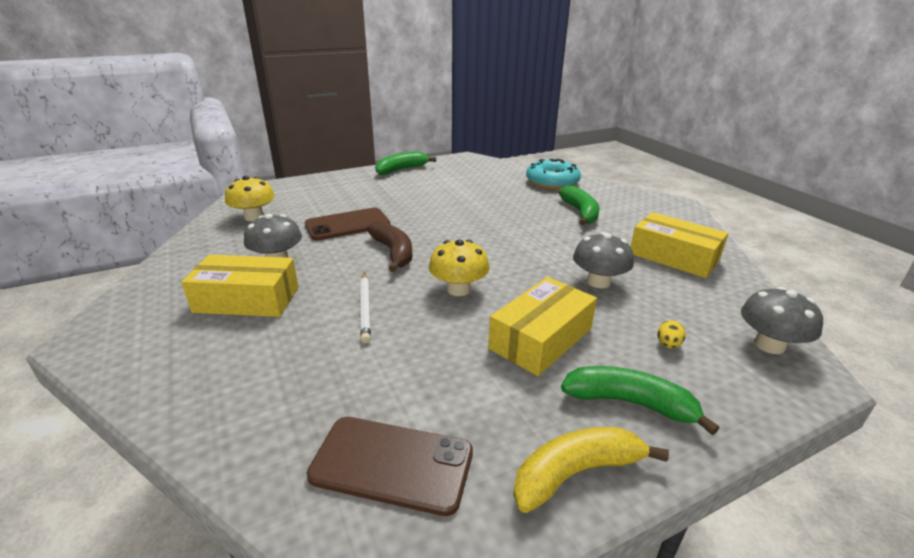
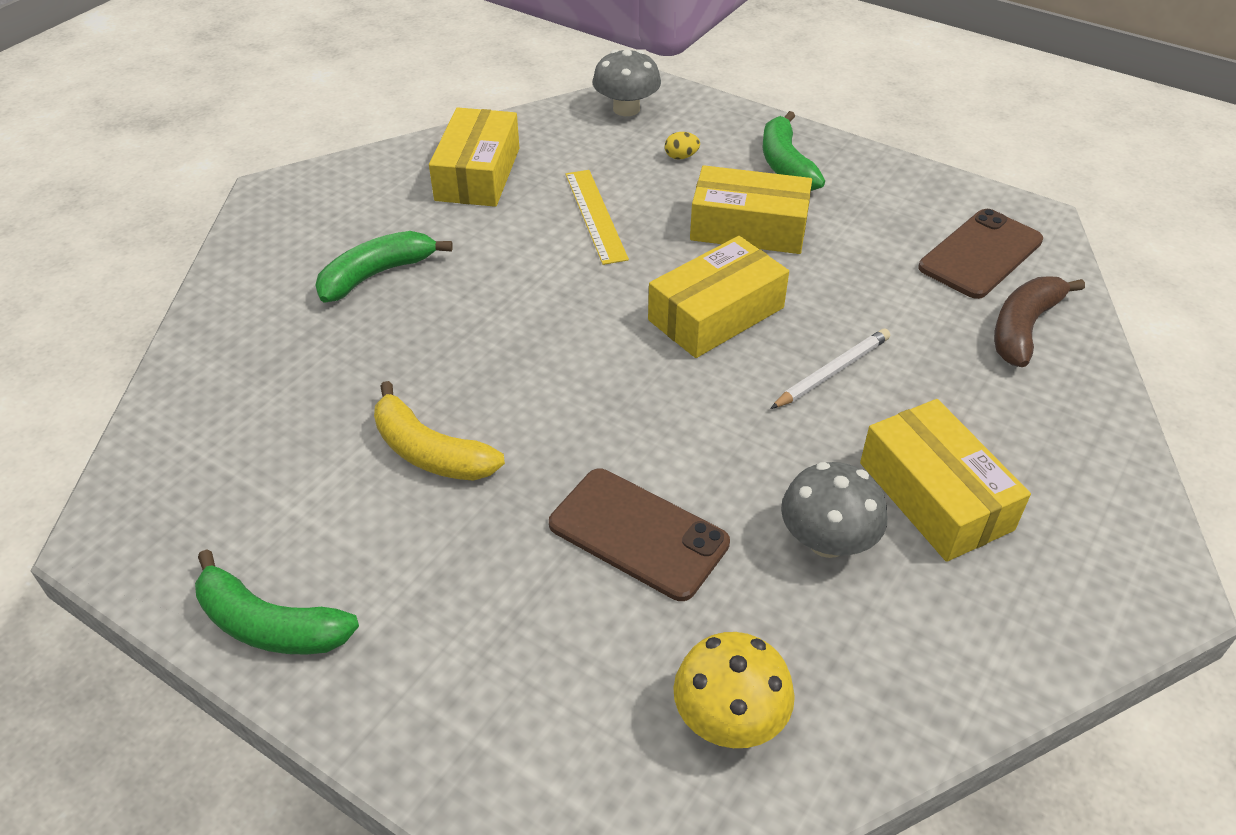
camera: 120 degrees left, 15 degrees up
(392, 464) = (980, 254): brown phone -> brown phone turned 60 degrees clockwise
(393, 252) = (681, 419): brown banana -> brown banana (1023, 328)
(458, 289) = (716, 314): yellow mushroom -> yellow box
(552, 182) = (235, 342): turquoise donut -> none
(576, 473) = (884, 174): yellow banana -> yellow banana (430, 452)
(598, 282) = (595, 215): grey mushroom -> yellow ruler

